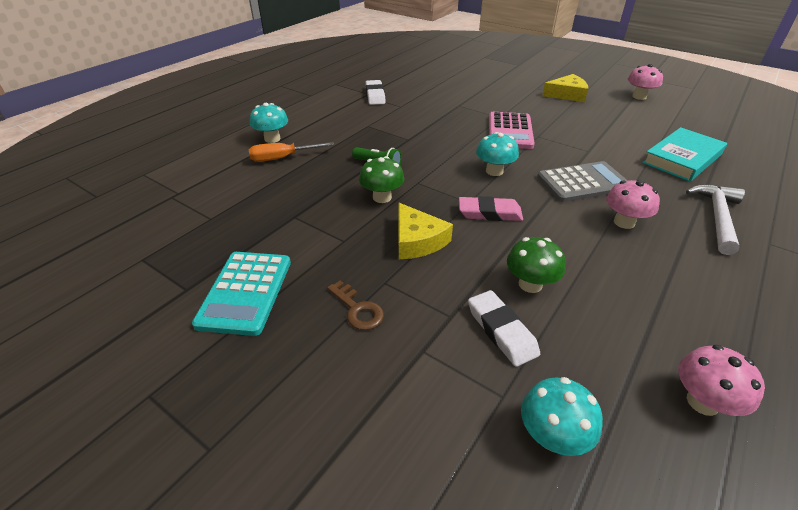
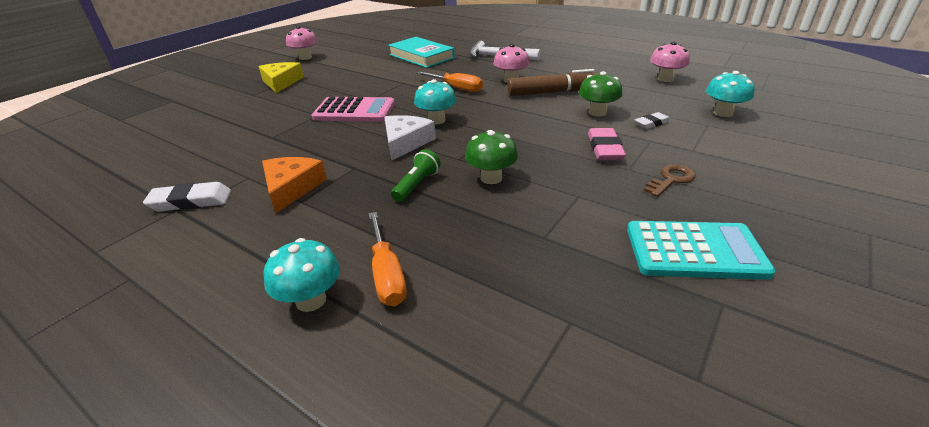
camera: 90 degrees left, 5 degrees down
(383, 121) = (291, 188): none -> orange cheese
(417, 240) = (562, 155): yellow cheese -> none
(448, 157) = (405, 142): none -> white cheese
(489, 213) = (509, 124): pink eraser -> pink eraser (604, 148)
(501, 331) = (651, 123): white eraser -> white eraser, size x0.64
(582, 183) = (457, 88): grey calculator -> orange screwdriver
(591, 253) = (552, 92): none -> brown marker

